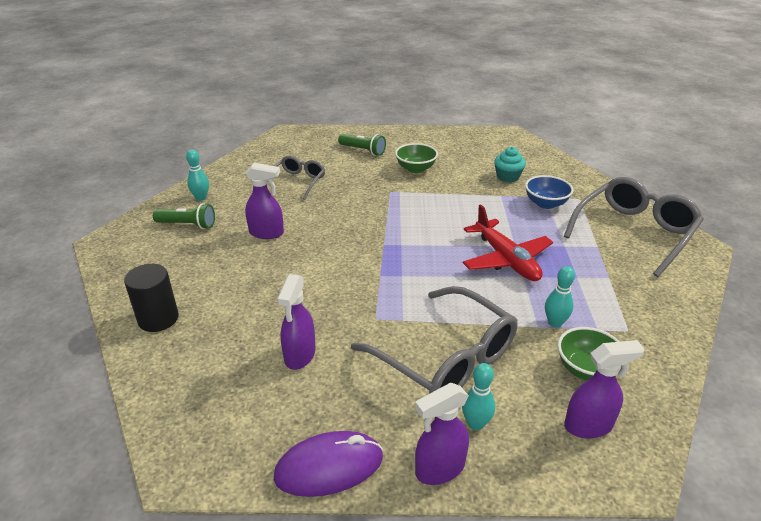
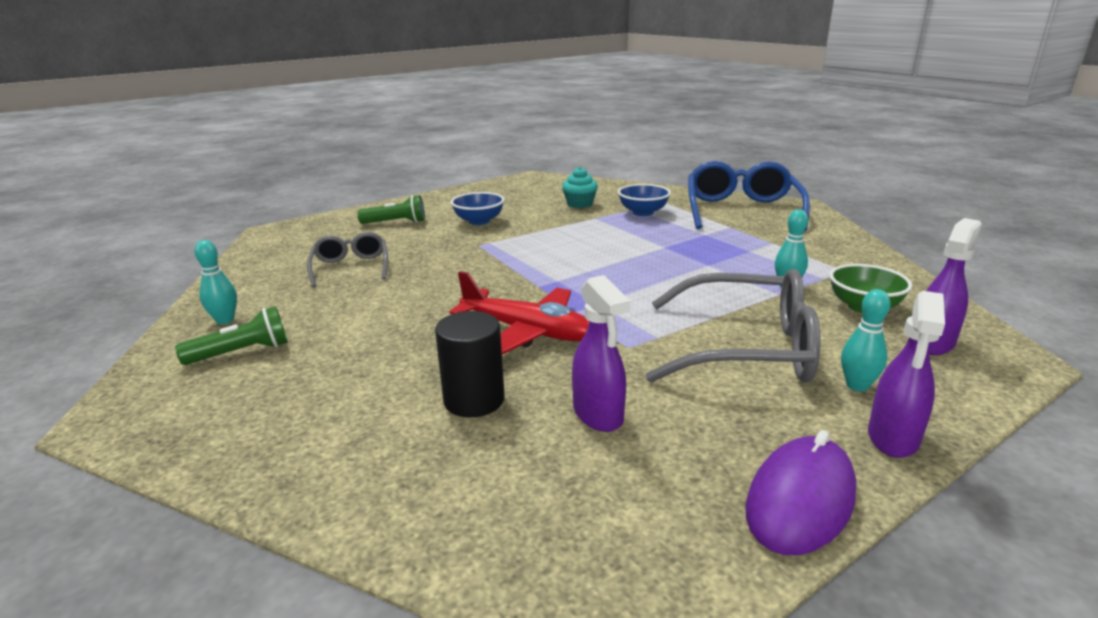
camera: 35 degrees left, 10 degrees down
(158, 319) = (339, 467): black cylinder -> black cylinder (474, 400)
(267, 233) = (378, 322): purple spray bottle -> none
(415, 169) = (479, 221): green bowl -> blue bowl
(506, 260) = (675, 258): red plane -> red plane (528, 332)
(634, 232) = (741, 210): grey glasses -> blue glasses

